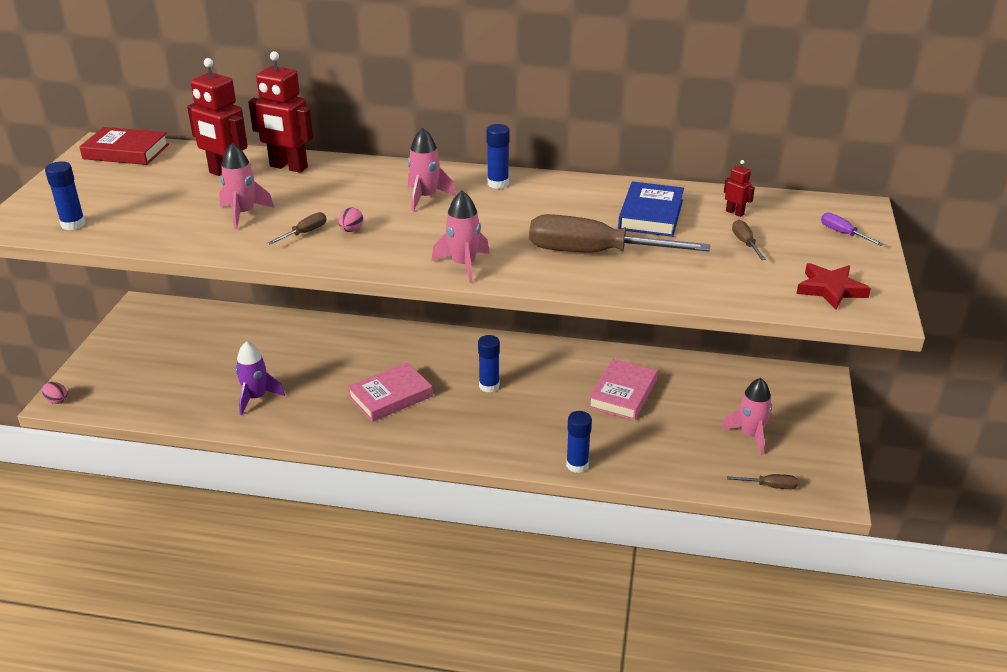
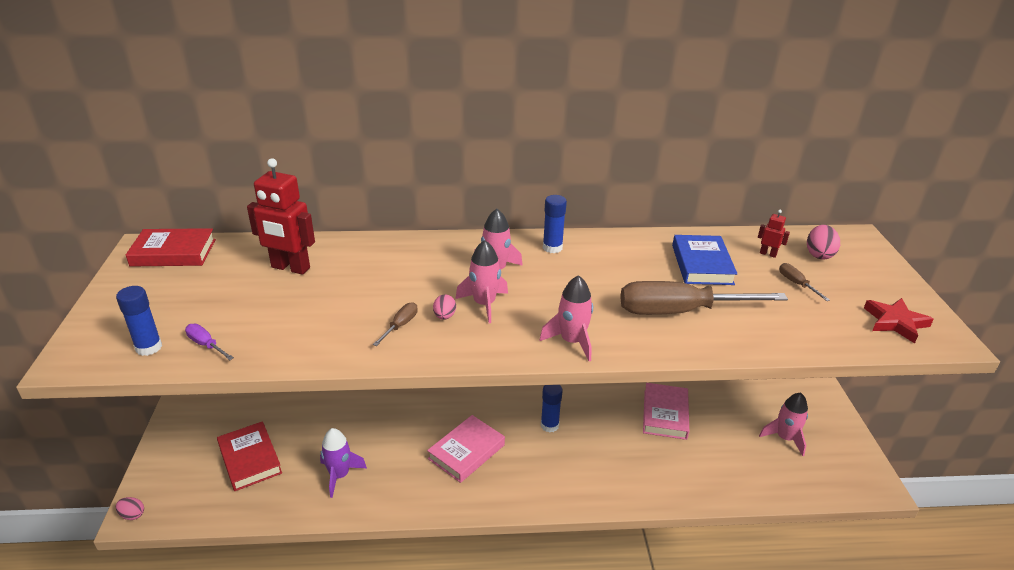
camera: 15 degrees left, 0 degrees up
(177, 372) = (250, 459): none -> red book
(243, 213) = (328, 311): pink rocket -> pink rocket (484, 304)
(288, 167) = (348, 252): red robot -> none
(577, 465) = (661, 495): blue glue stick -> none
(770, 486) = (825, 486): brown screwdriver -> none
(795, 219) = (819, 254): none -> pink egg
(843, 233) = (864, 264): purple screwdriver -> purple screwdriver (206, 345)

